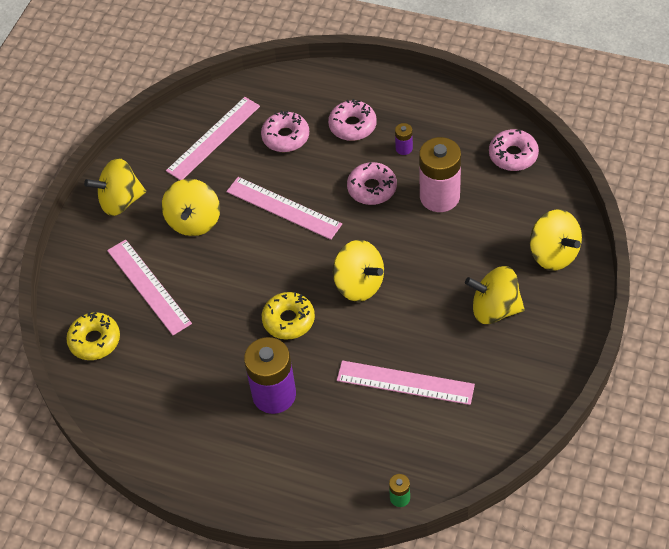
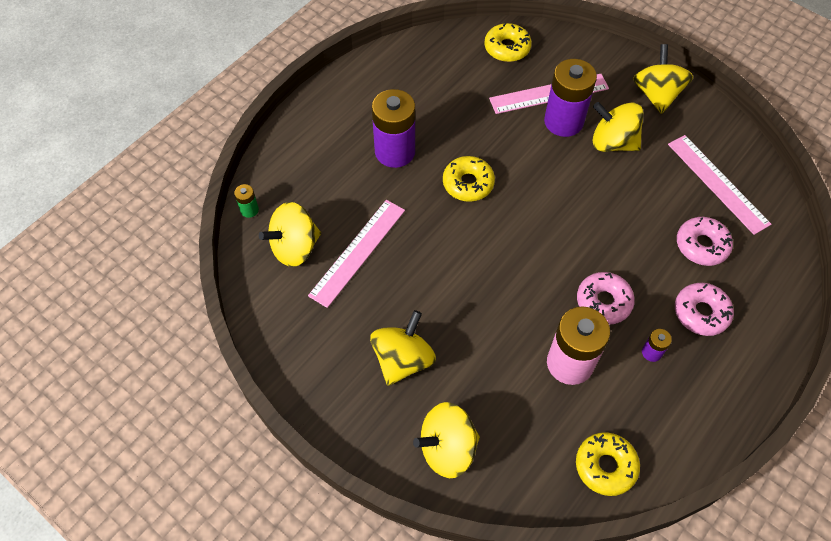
camera: 105 degrees right, 5 degrees up
(181, 265) = (563, 121): none -> purple battery
(283, 208) = (604, 217): pink ruler -> none
(359, 284) = (484, 251): yellow spinning top -> yellow spinning top (295, 247)
(513, 155) = (605, 466): pink donut -> yellow donut

